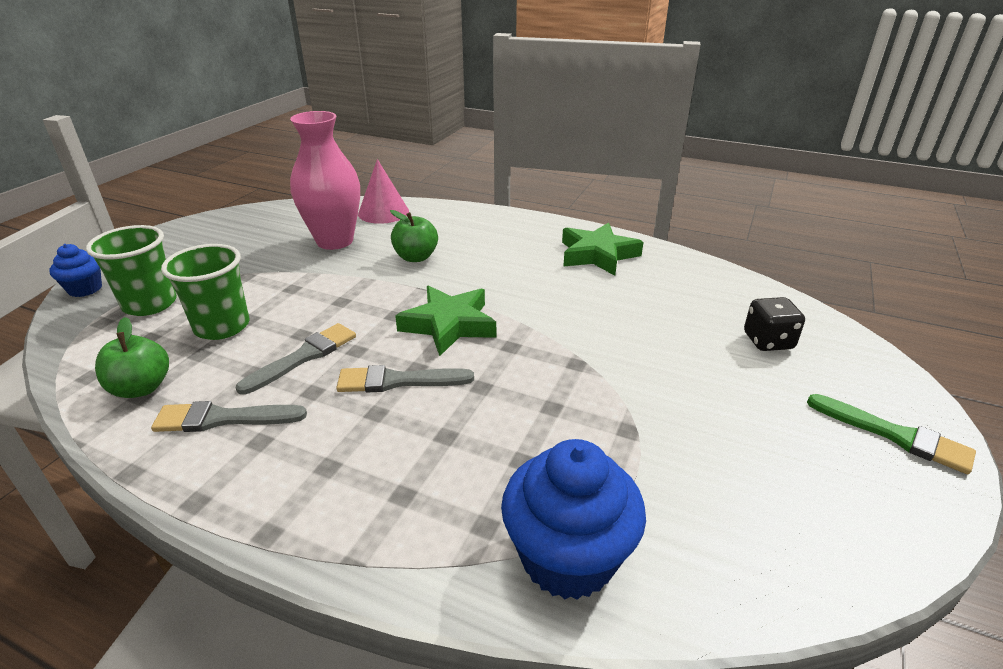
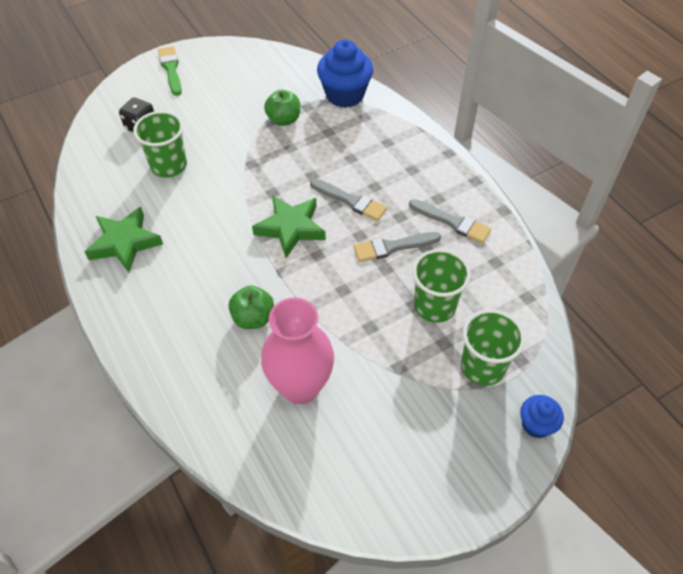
camera: 145 degrees left, 20 degrees up
(141, 388) = (494, 270): green apple -> green apple (284, 120)
(383, 212) = (222, 421): pink cone -> none
(664, 320) = (169, 166): none -> green cup

